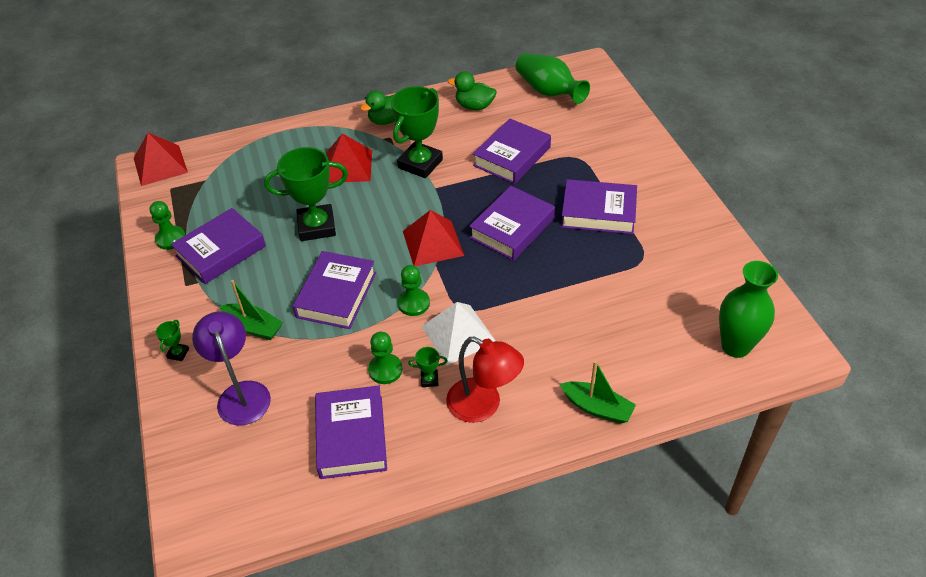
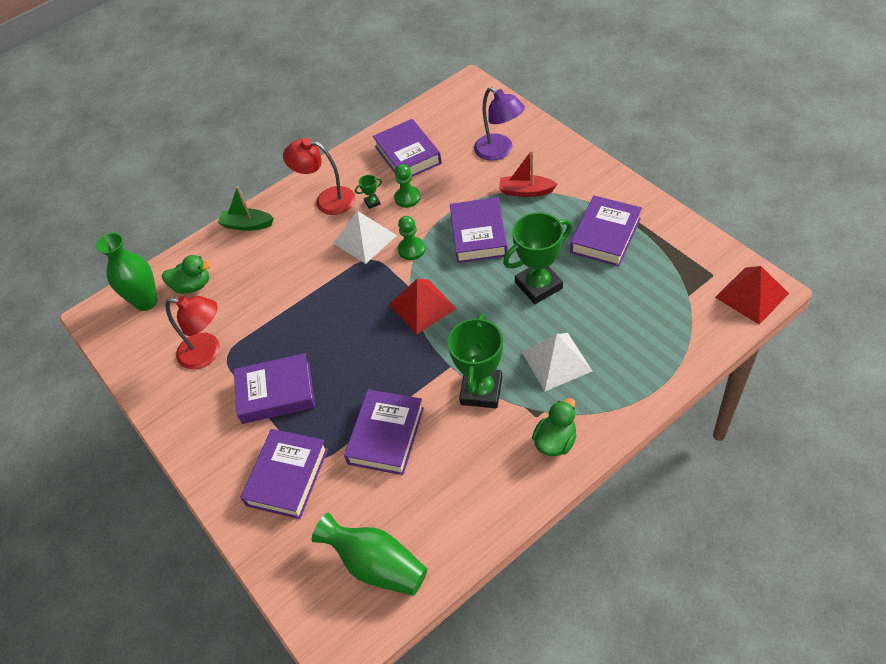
camera: 165 degrees right, 5 degrees up
(171, 239) = (660, 230): green pawn -> none
(178, 353) = (566, 157): green trophy -> none
(253, 327) = (526, 191): green boat -> red boat
(347, 166) = (556, 361): red pyramid -> white pyramid
(474, 106) = (461, 502): green duck -> green duck (192, 286)
(512, 228) = (355, 346): purple book -> purple book (287, 477)
(663, 267) = (207, 353): none -> red lamp

